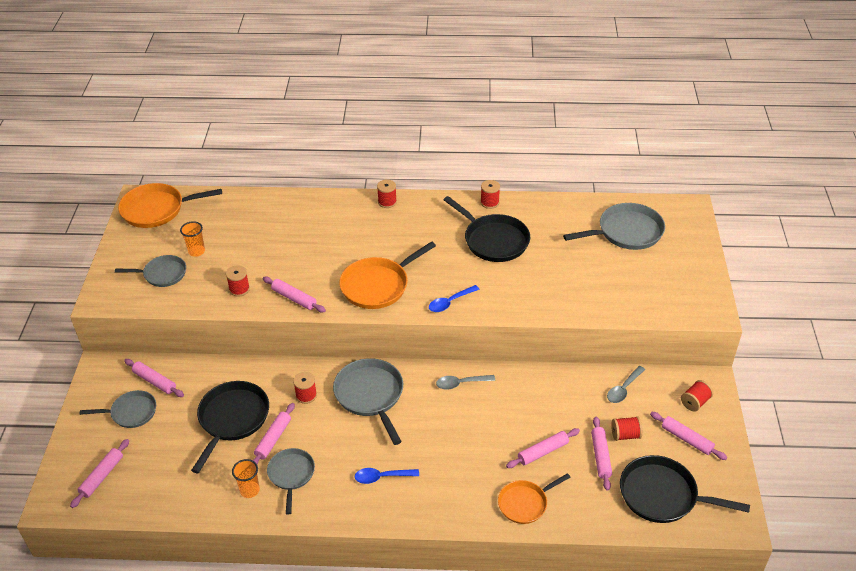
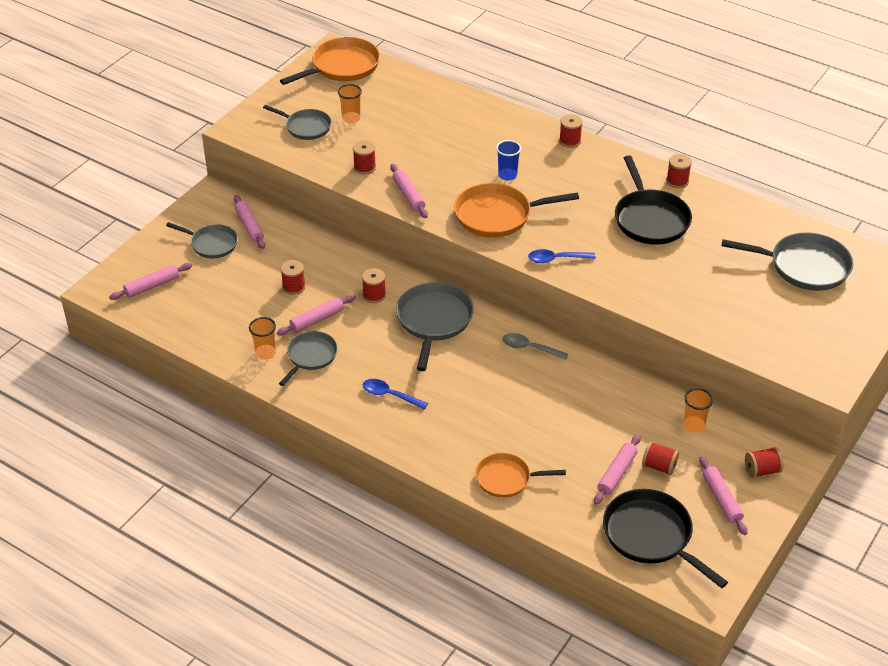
camera: 30 degrees right, 0 degrees up
(156, 210) = (342, 66): orange pan -> orange pan turned 120 degrees clockwise
(232, 419) = (294, 287): black pan -> red spool
(360, 249) = (507, 175): none -> blue cup
(543, 452) = (561, 443): pink rolling pin -> none
(623, 389) = (694, 425): grey spoon -> orange cup

